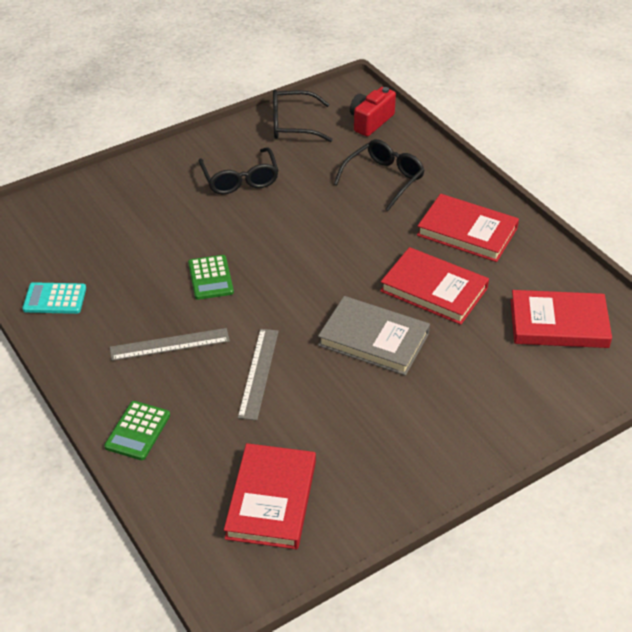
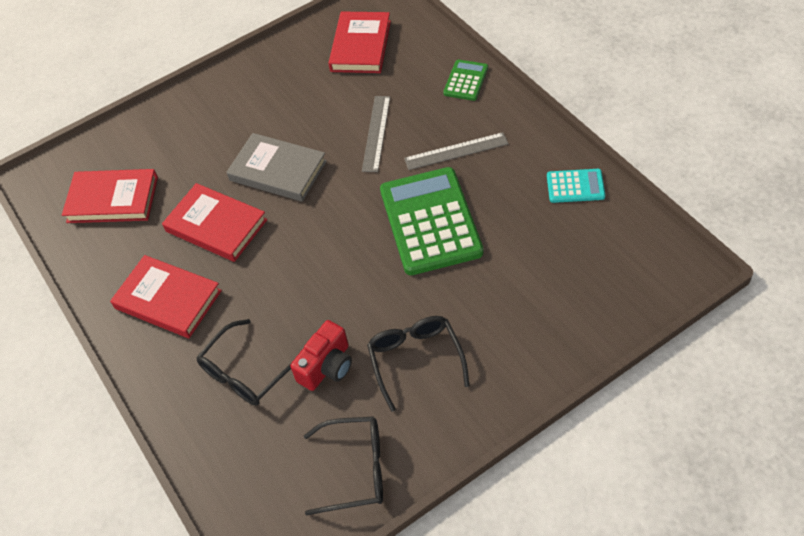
camera: 175 degrees left, 10 degrees up
(210, 278) = (430, 221): green calculator -> green calculator, size x2.08
(370, 121) = (251, 483): red camera -> red camera (327, 366)

